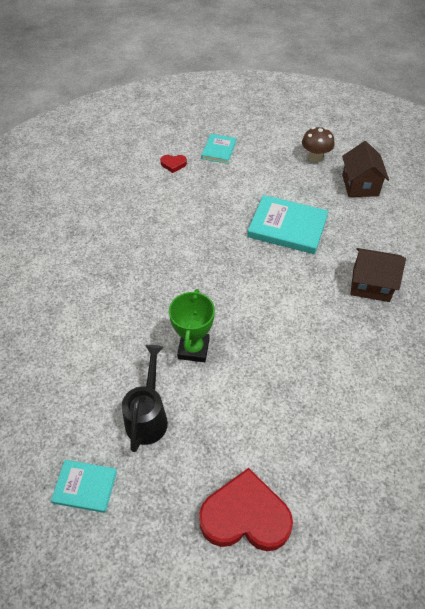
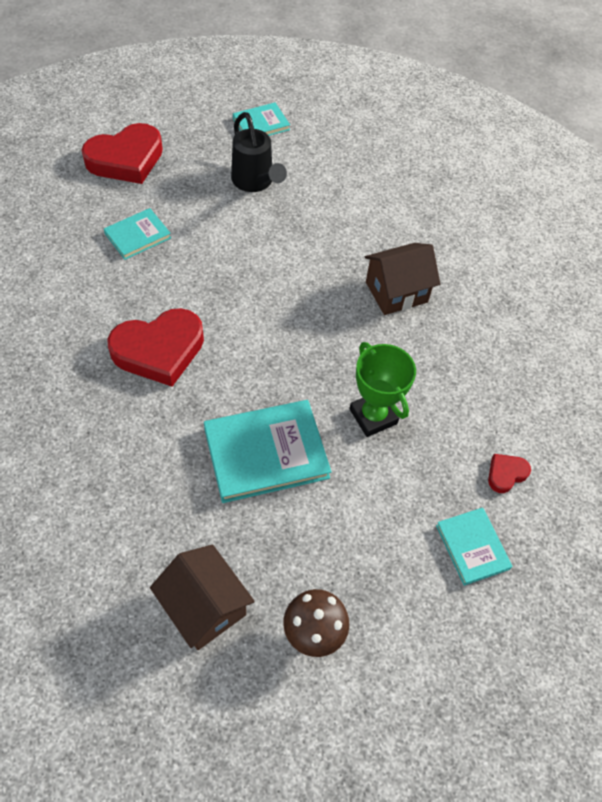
camera: 140 degrees right, 5 degrees up
(193, 349) = (262, 250): green trophy -> green trophy (373, 416)
(282, 415) = (137, 236): none -> turquoise book
(316, 312) = (159, 350): none -> red heart
(371, 285) = (108, 422): brown house -> brown house (396, 292)

